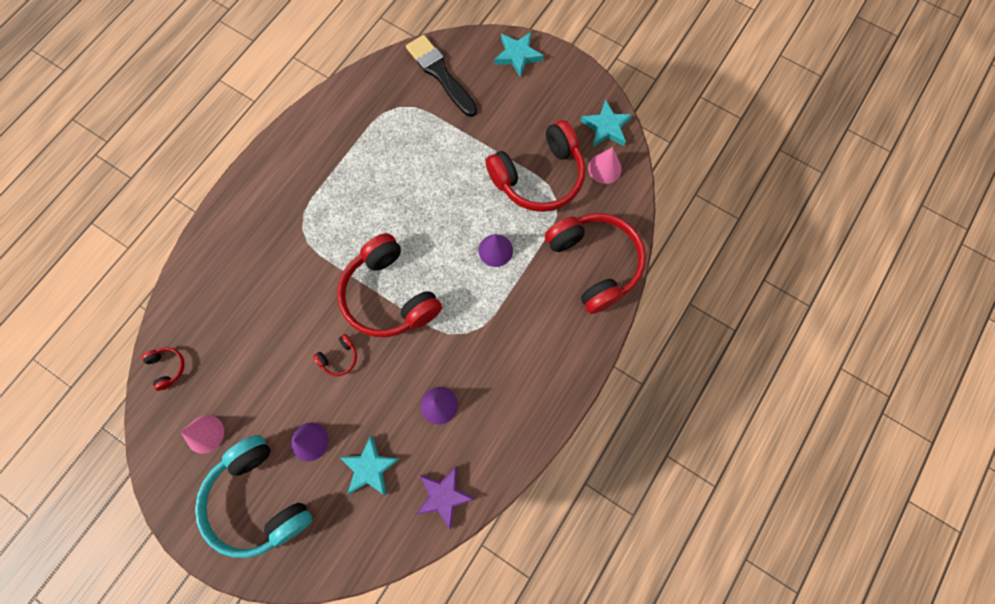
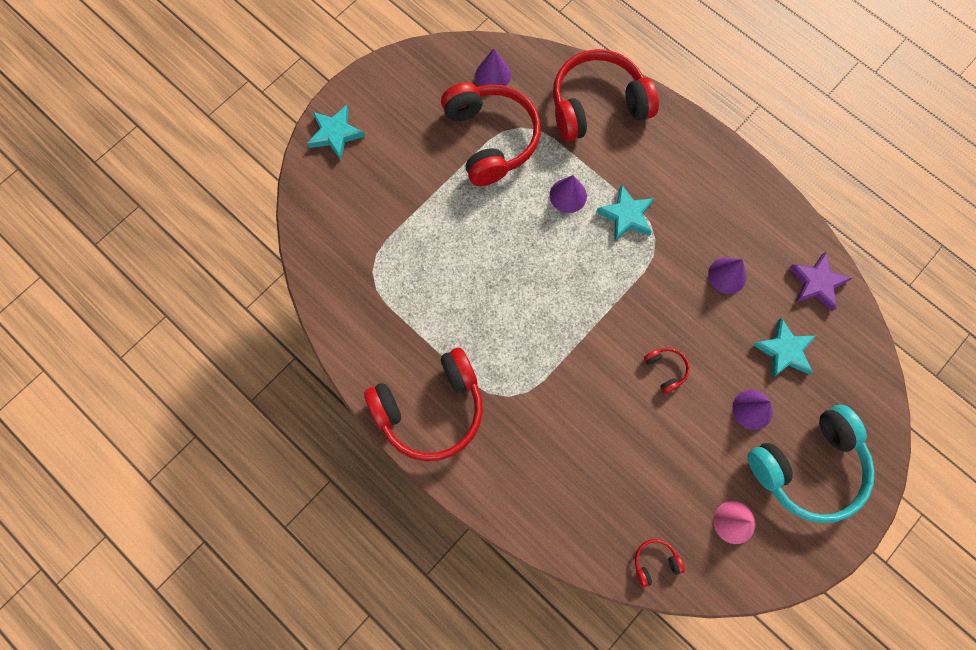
camera: 80 degrees left, 0 degrees up
(389, 295) = (603, 309): red headphones -> red headphones (430, 409)
(440, 74) = (339, 219): black brush -> none
(604, 168) = (493, 74): pink cone -> purple cone
(606, 127) = (445, 63): turquoise star -> turquoise star (626, 215)

